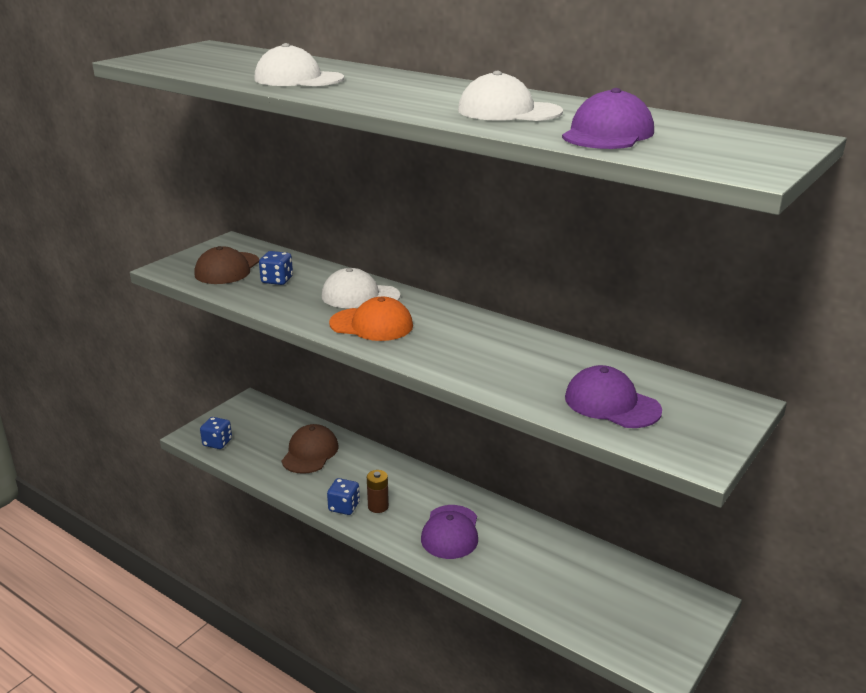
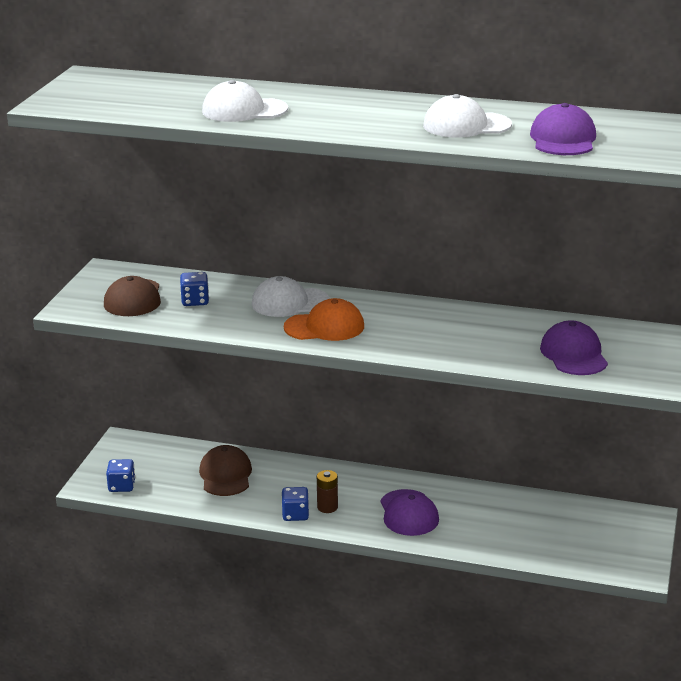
camera: 20 degrees left, 0 degrees up
(612, 404) = (573, 354): purple cap -> purple cap turned 60 degrees clockwise

